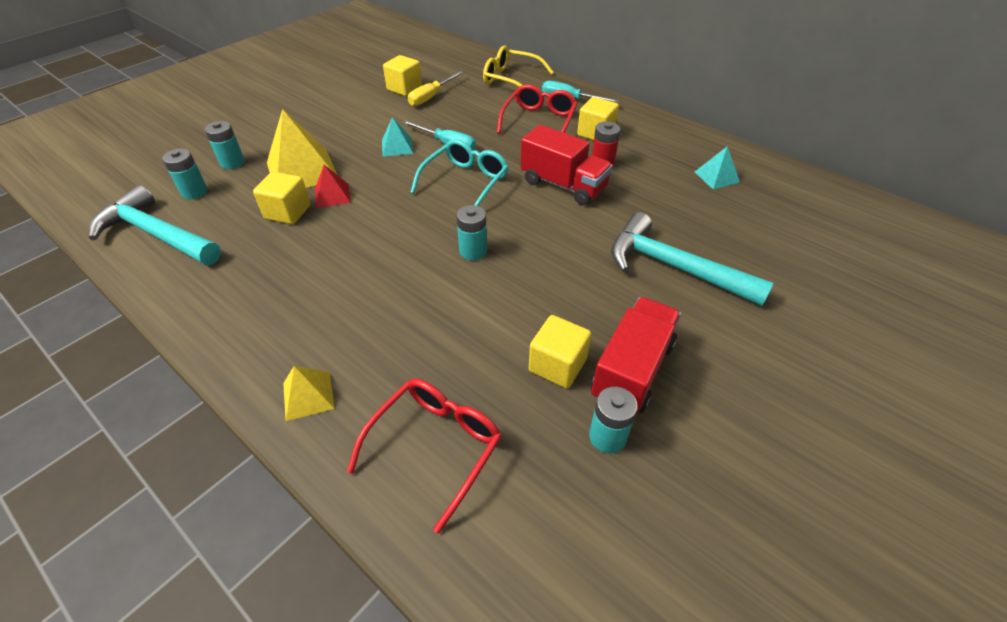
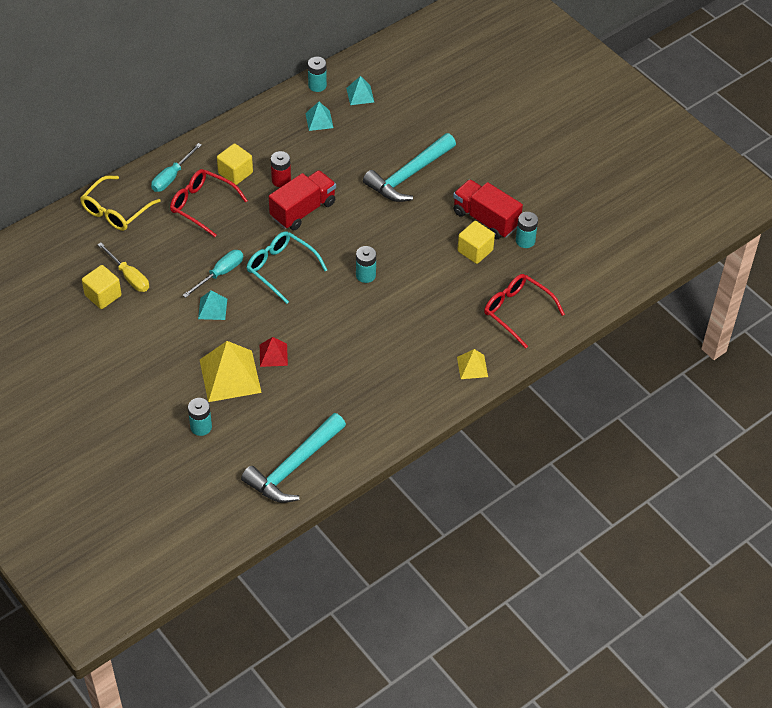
camera: 80 degrees left, 5 degrees up
(194, 192) = (240, 449): turquoise battery -> turquoise battery (317, 85)
(288, 212) = (288, 383): yellow cube -> none
(787, 202) = (360, 95): none -> turquoise pyramid

